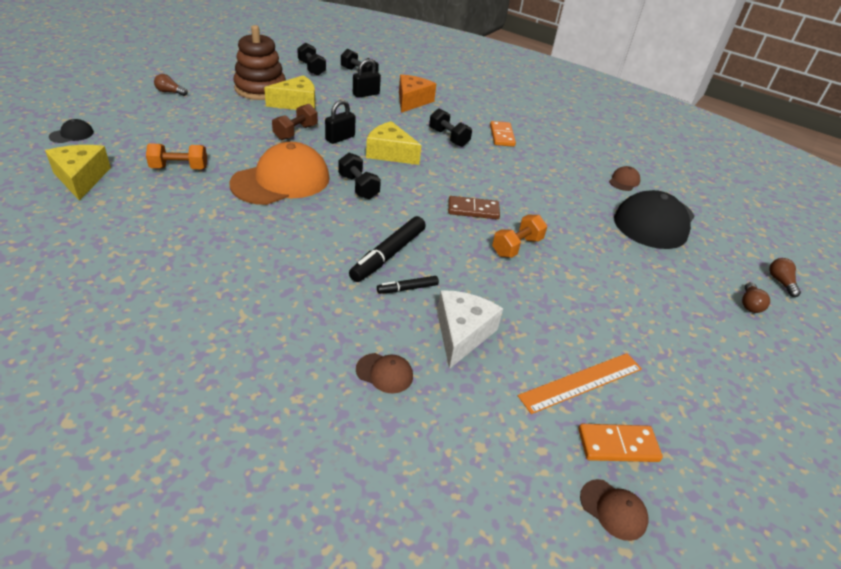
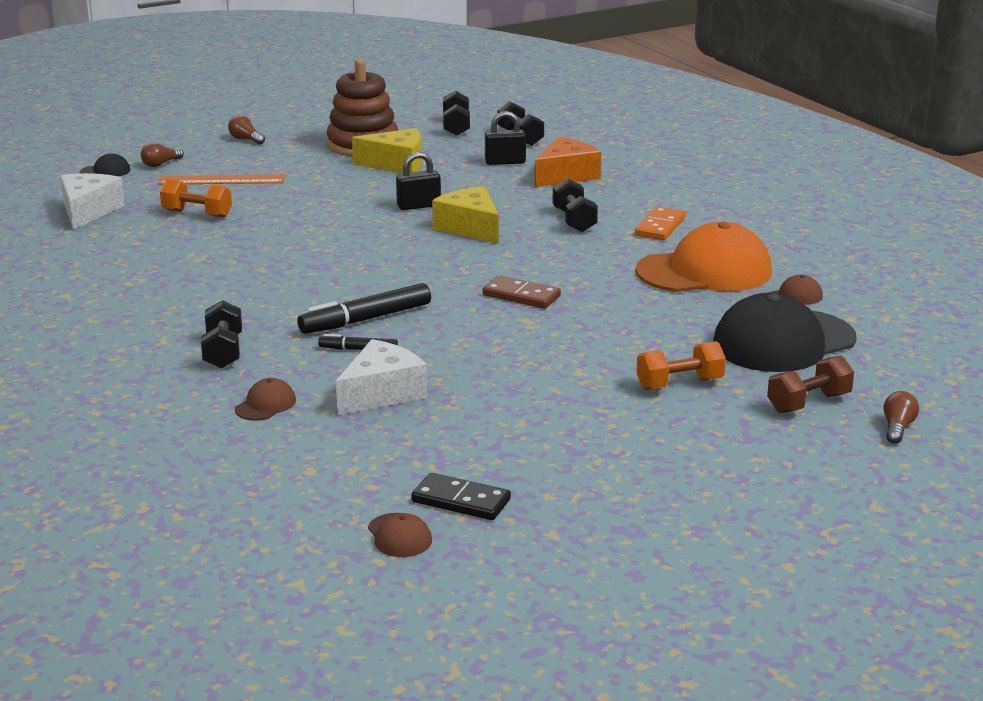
camera: 30 degrees right, 15 degrees down
(81, 178) = (88, 211): yellow cheese -> white cheese
(281, 181) = (304, 239): orange cap -> orange cap (705, 271)
(295, 132) = (366, 194): brown dumbbell -> brown dumbbell (808, 403)
(358, 187) = (393, 255): black dumbbell -> black dumbbell (223, 352)
(384, 373) = (265, 405): brown cap -> brown cap turned 105 degrees counterclockwise
(517, 247) = (539, 336): orange dumbbell -> orange dumbbell (679, 384)
(581, 382) = (478, 453): orange ruler -> orange ruler (222, 180)
(618, 445) = (461, 501): orange domino -> black domino
(749, 304) = (810, 438): brown light bulb -> brown light bulb (160, 164)

